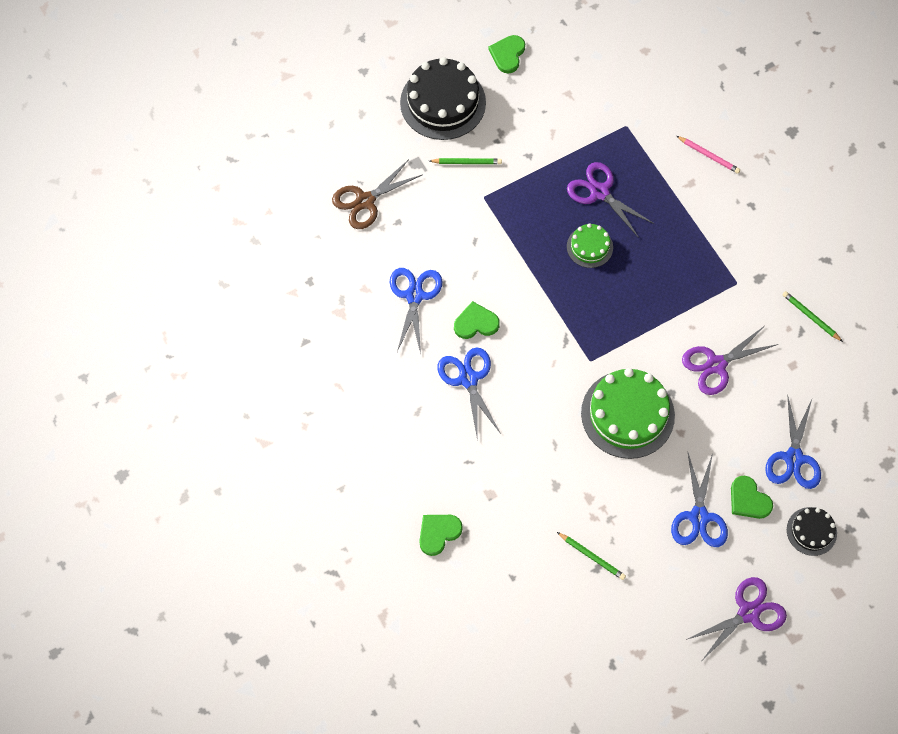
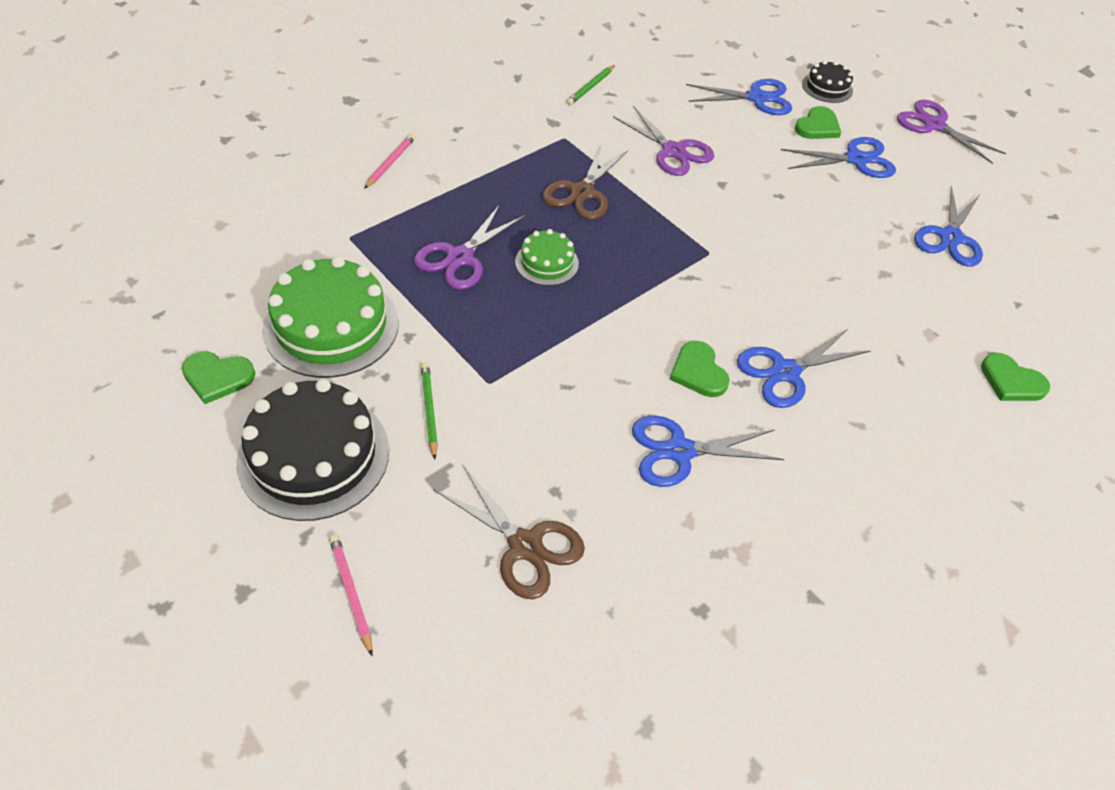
camera: 105 degrees left, 15 degrees down
(353, 117) = (351, 592): none -> pink pencil
(592, 556) = (950, 238): green pencil -> blue scissors
(627, 414) = (765, 217): green cake -> green cake (331, 326)
(666, 284) = (582, 192): none -> brown scissors

